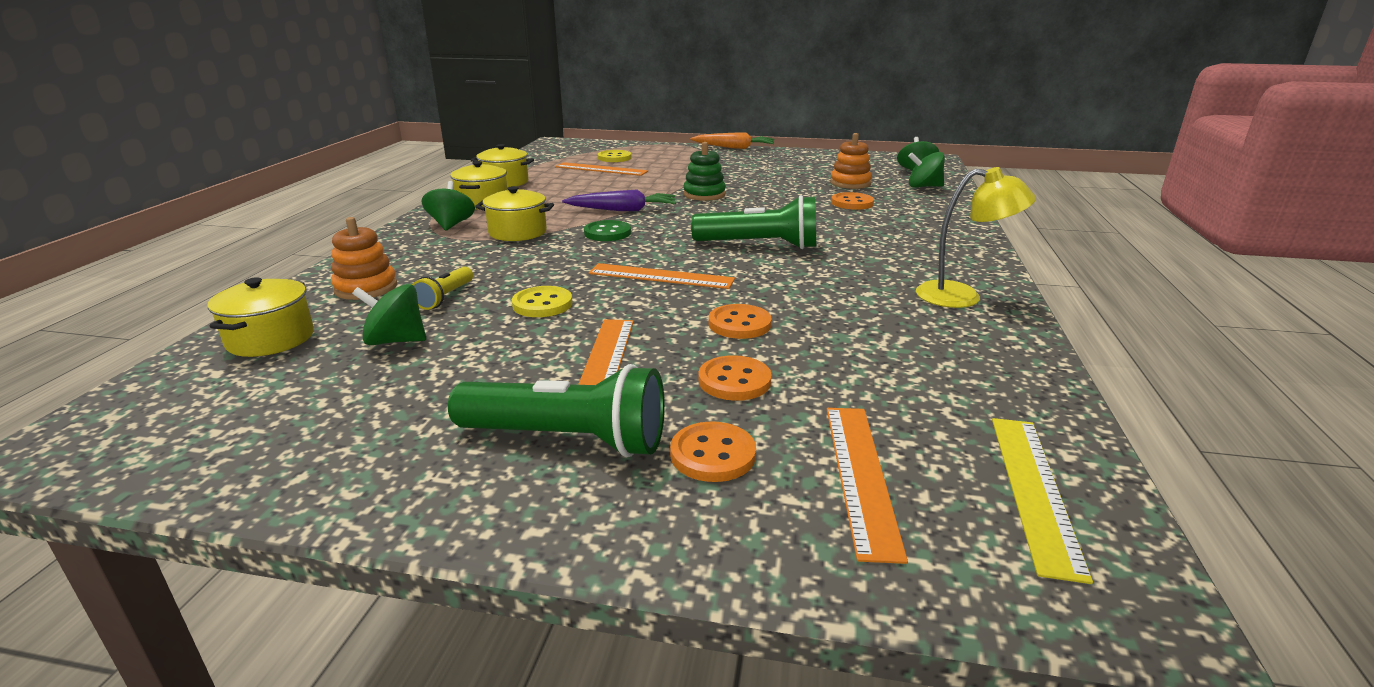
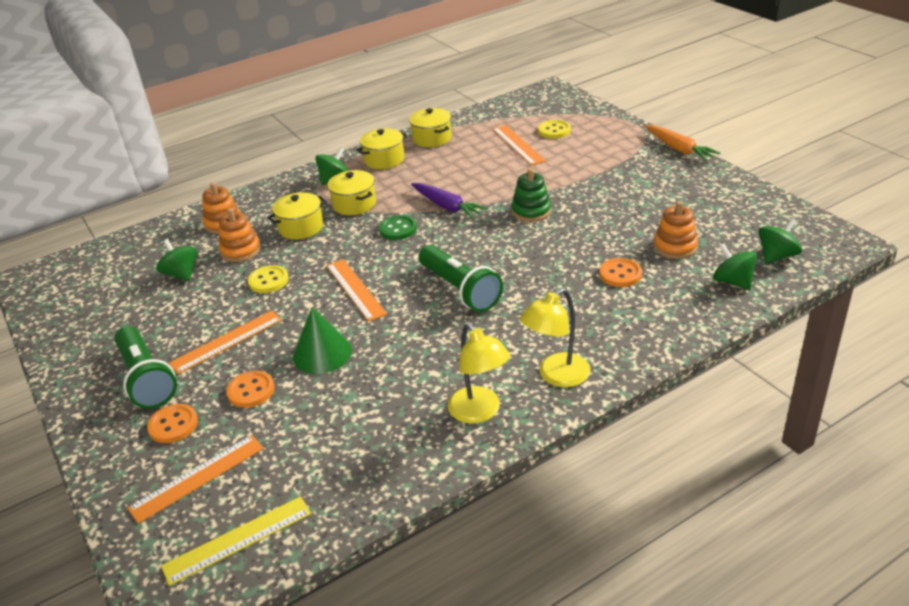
camera: 50 degrees right, 10 degrees up
(270, 339) = (148, 245): yellow pot -> yellow pot (301, 227)
(445, 297) = (241, 251): yellow flashlight -> orange stacking toy
(739, 324) = (322, 353): orange button -> green cone
(953, 258) = (556, 376): none -> yellow lamp

